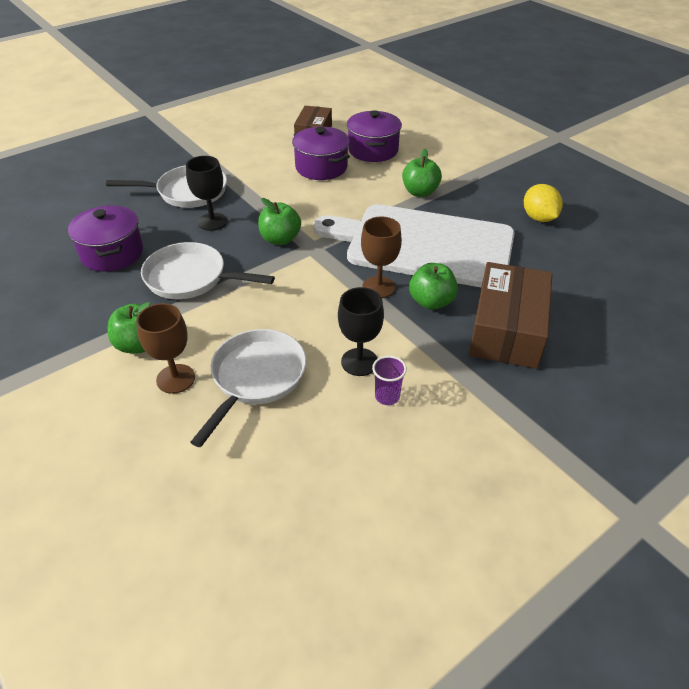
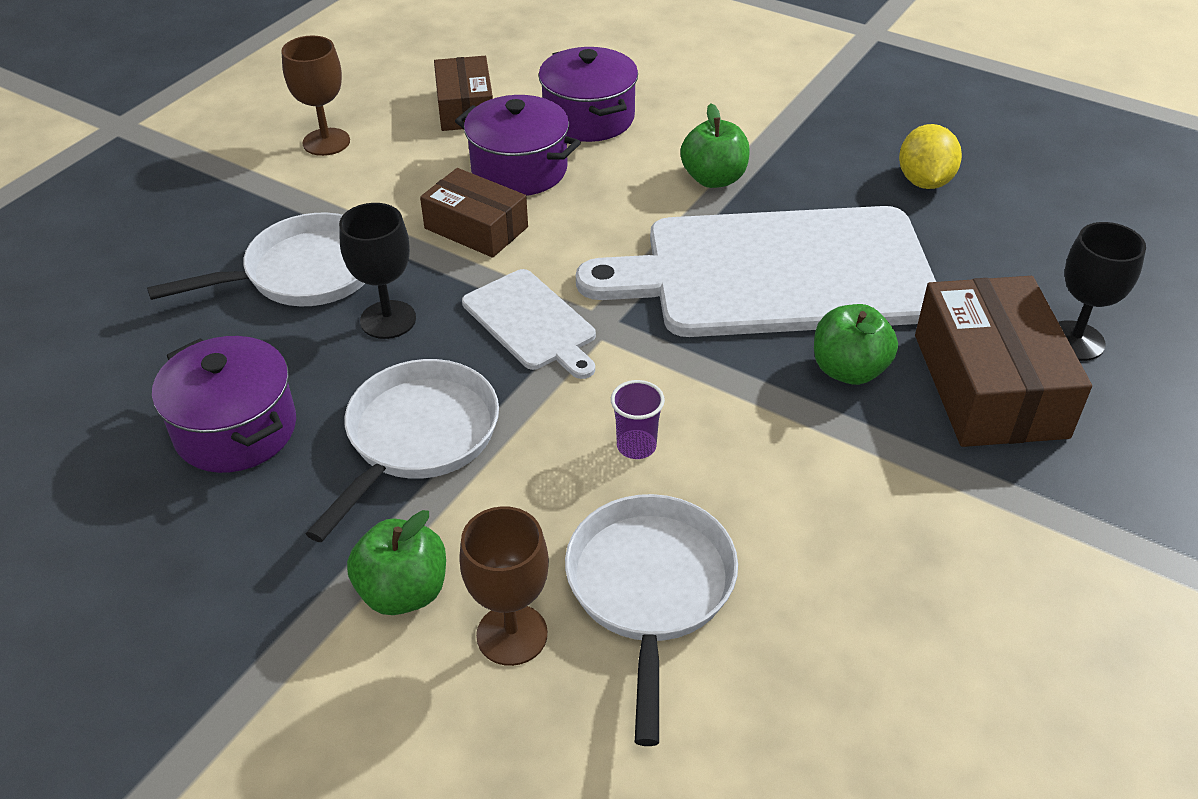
camera: 20 degrees left, 0 degrees up
(191, 278) = (418, 438): white pan -> white pan turned 120 degrees clockwise
(280, 239) = (532, 322): green apple -> white cutting board
(282, 189) = (476, 228): none -> brown box
(359, 362) = (800, 508): black goblet -> black goblet (1075, 341)
(378, 287) = (750, 367): brown goblet -> brown goblet (326, 142)
(387, 396) = (880, 555): purple cup -> purple cup (636, 446)
(539, 218) = (924, 181): yellow lemon -> yellow lemon turned 45 degrees clockwise

